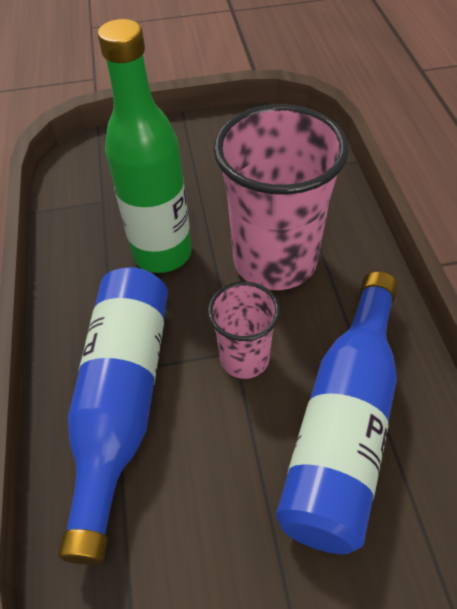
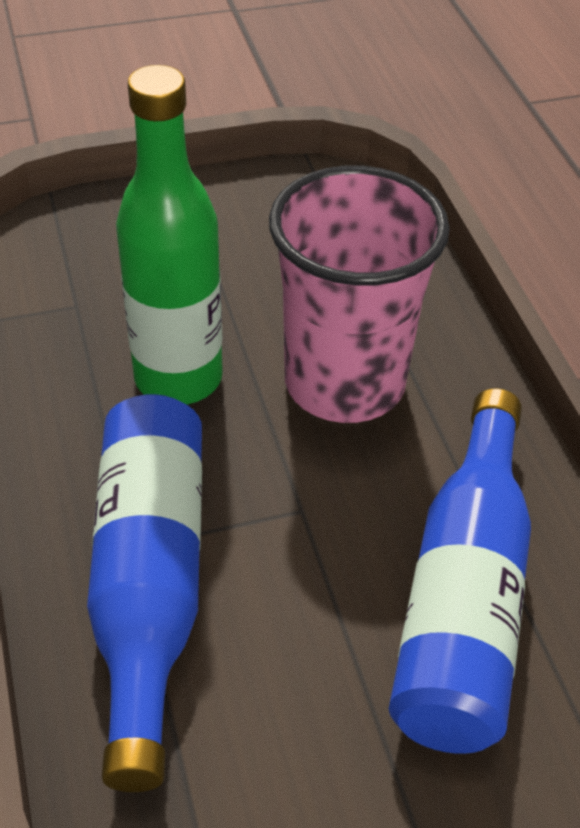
camera: 10 degrees left, 5 degrees down
(244, 358) = (317, 518): pink cup -> none

